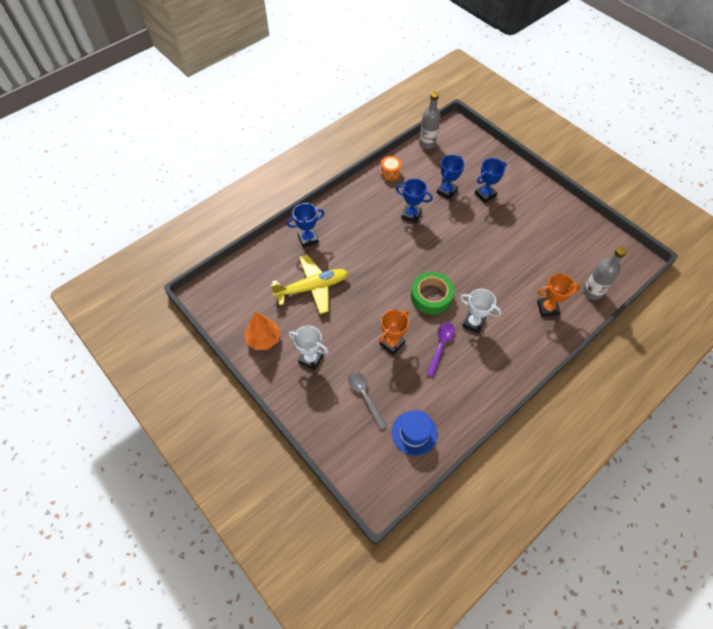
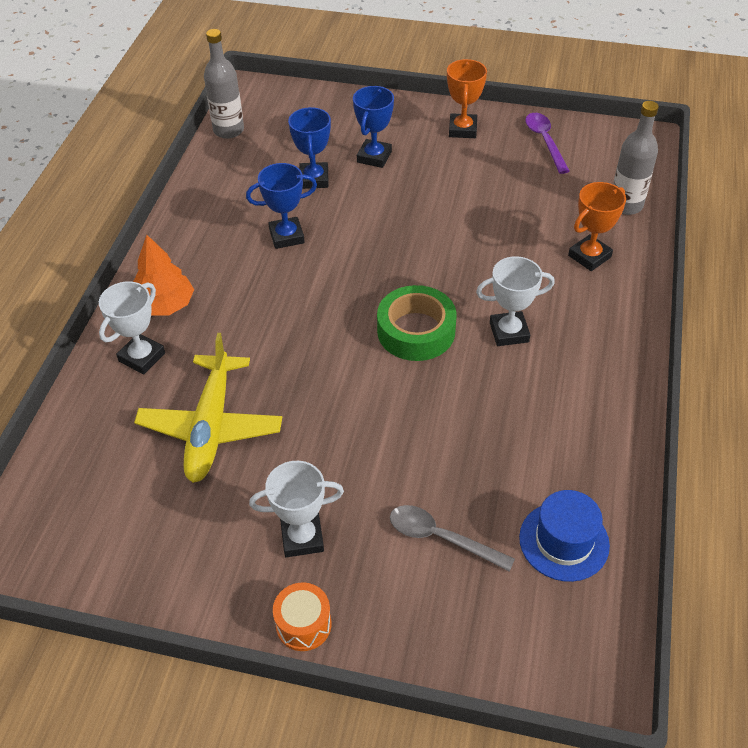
camera: 35 degrees left, 10 degrees down
(263, 338) = (189, 558): orange tree -> orange tree (165, 305)
(308, 239) = (142, 357): blue trophy -> white trophy
(312, 287) = (211, 426): yellow plane -> yellow plane turned 150 degrees clockwise
(390, 173) = (203, 195): orange drum -> orange drum (303, 624)
(392, 343) = (415, 432): orange trophy -> orange trophy (462, 129)
(441, 346) = (491, 391): purple spoon -> purple spoon (545, 141)

